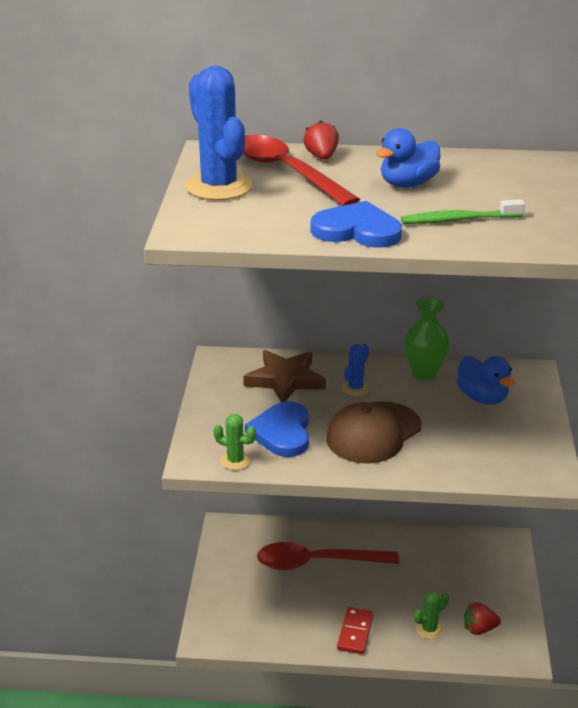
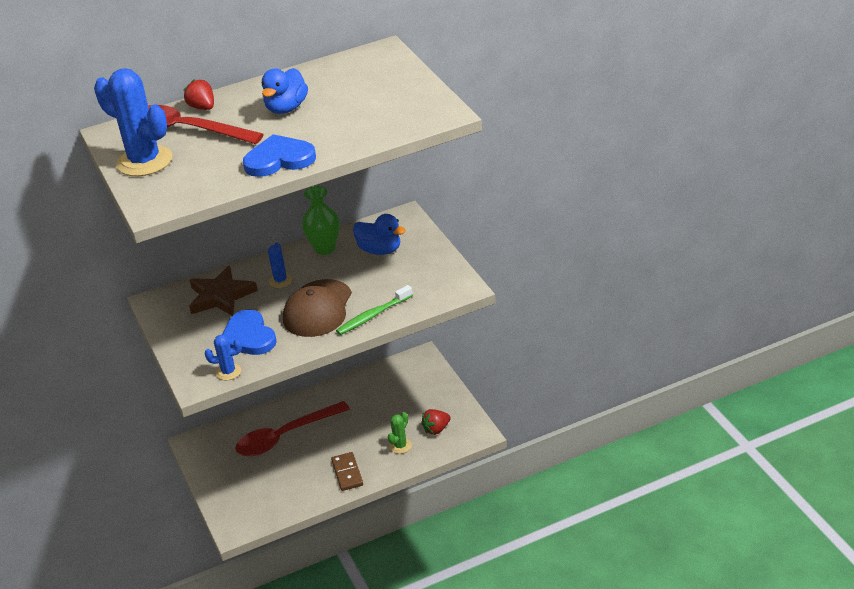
camera: 25 degrees left, 5 degrees up
(235, 461) = (228, 372): green cactus -> blue cactus
(355, 632) = (347, 473): red domino -> brown domino
(459, 220) = (345, 125): green toothbrush -> green toothbrush (373, 315)

